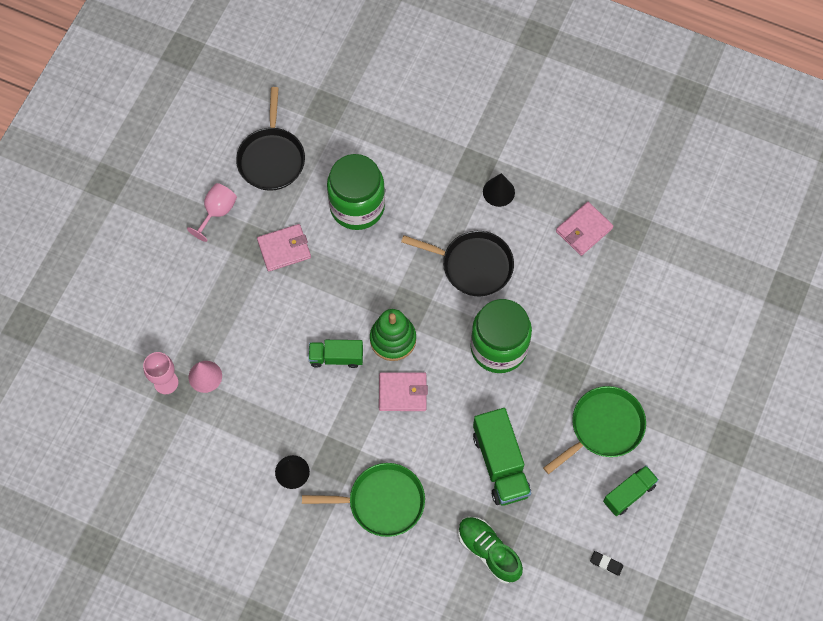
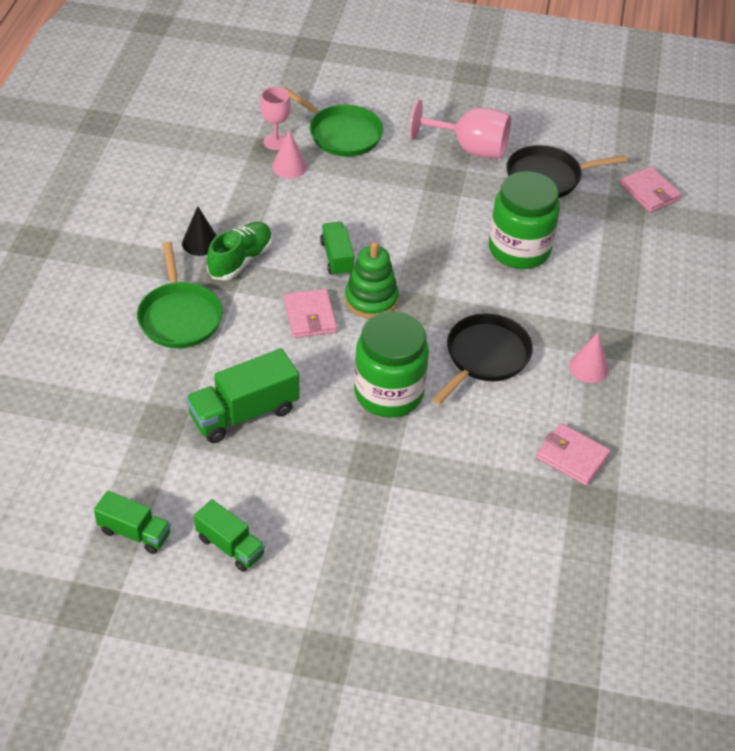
camera: 75 degrees right, 20 degrees down
(217, 212) = (470, 148): pink goblet -> pink goblet, size x1.62
(284, 249) = (447, 201): pink wallet -> pink wallet (649, 192)
(473, 265) = (485, 356): black pan -> black pan turned 150 degrees counterclockwise
(488, 551) = (135, 416): green shoe -> green shoe (241, 260)
(498, 192) = (589, 367): black cone -> pink cone
(604, 427) = (313, 509): green pan -> green pan (342, 134)
(606, 563) = (135, 532): black eraser -> green truck

